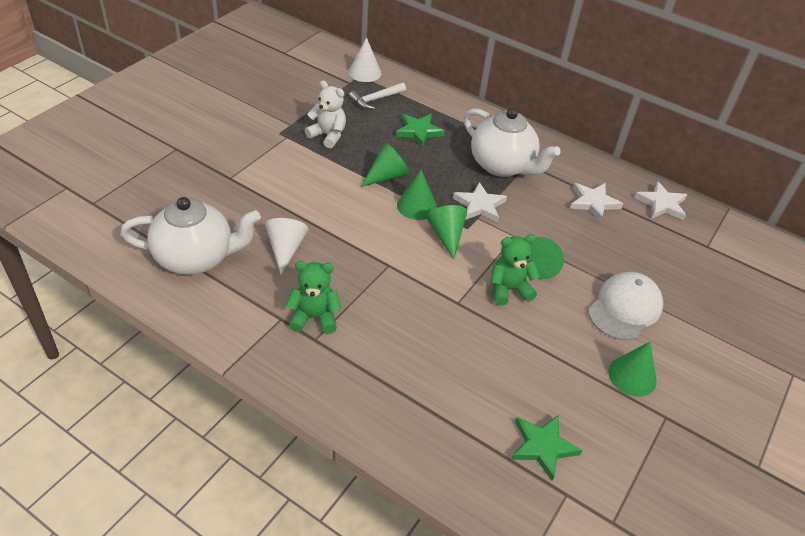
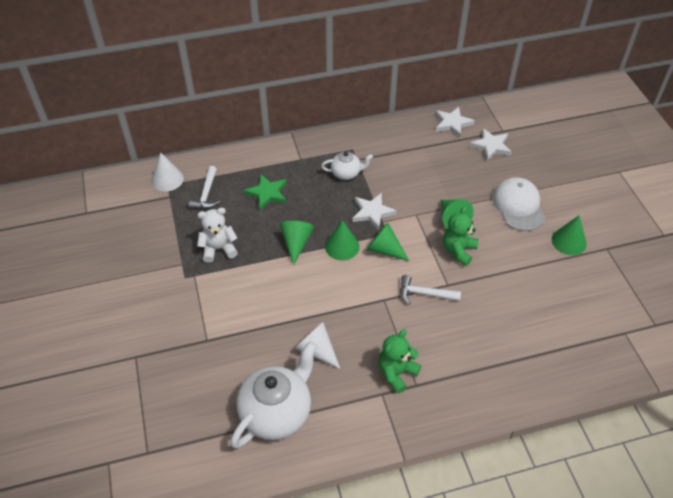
camera: 45 degrees left, 5 degrees up
(427, 291) = (424, 294): none -> white hammer
(502, 166) = (346, 173): white teapot -> white teapot, size x0.53
(542, 446) = (586, 320): green star -> none
(593, 202) = (422, 154): white star -> white star (491, 146)

